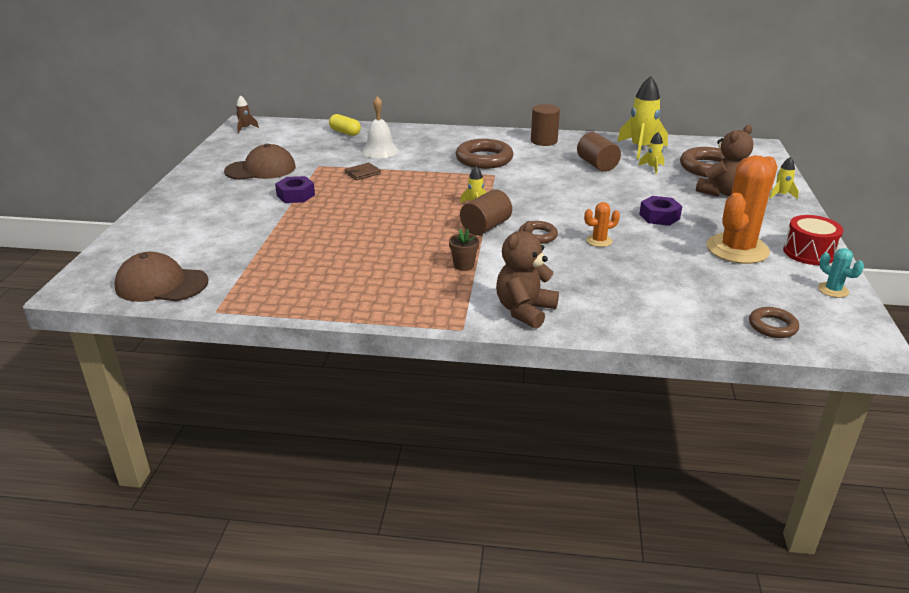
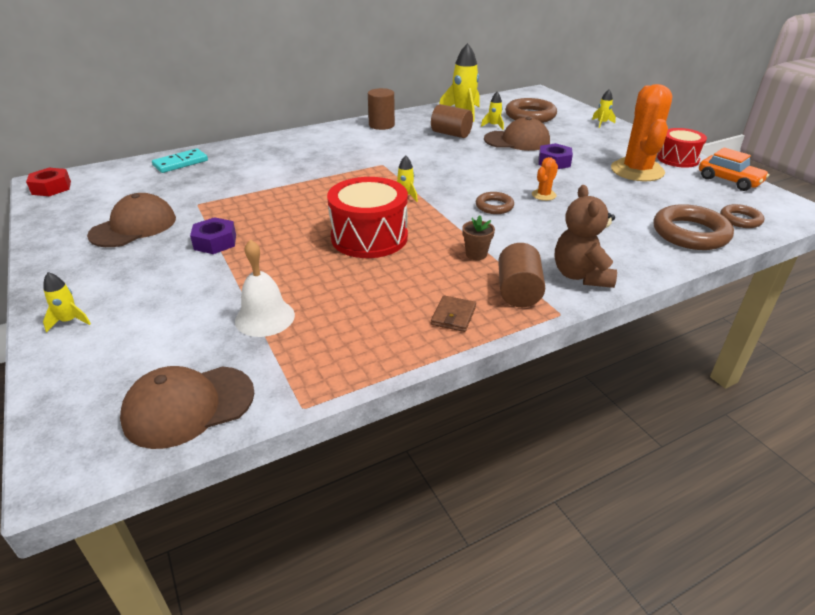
camera: 35 degrees left, 5 degrees up
(160, 215) = (69, 321): none -> yellow rocket
(245, 128) = (51, 188): brown rocket -> red nut
(345, 132) = (180, 163): yellow capsule -> turquoise domino
(362, 173) = (257, 198): brown wallet -> brown wallet (453, 316)
(380, 151) = (244, 171): white bell -> white bell (265, 317)
(401, 226) = (369, 237): none -> red drum
(484, 159) = (354, 153): brown ring -> brown ring (690, 233)
(485, 227) = (443, 213): brown cylinder -> brown cylinder (518, 291)
(654, 187) = (517, 141): none -> brown cap
(722, 192) = (565, 131): brown teddy bear -> none
(833, 290) = (729, 180): turquoise cactus -> orange car

